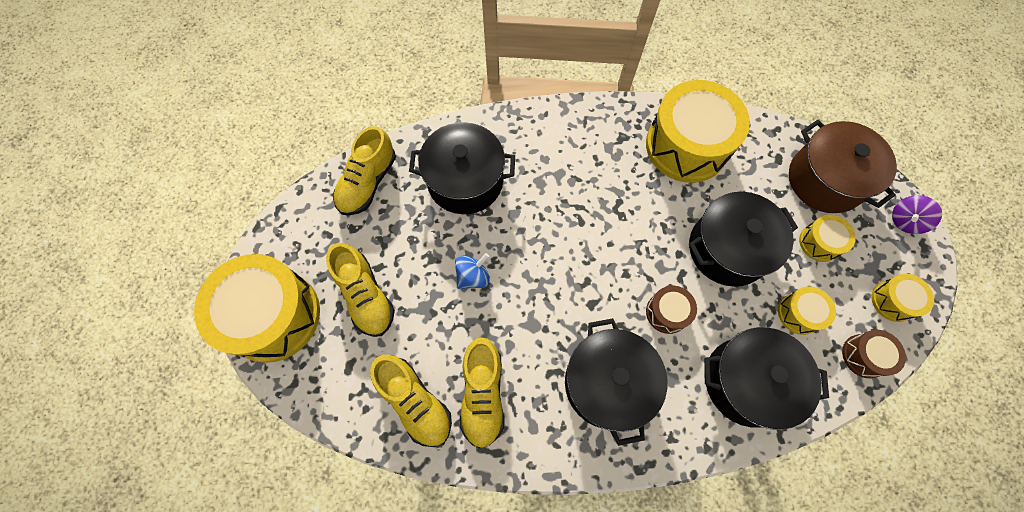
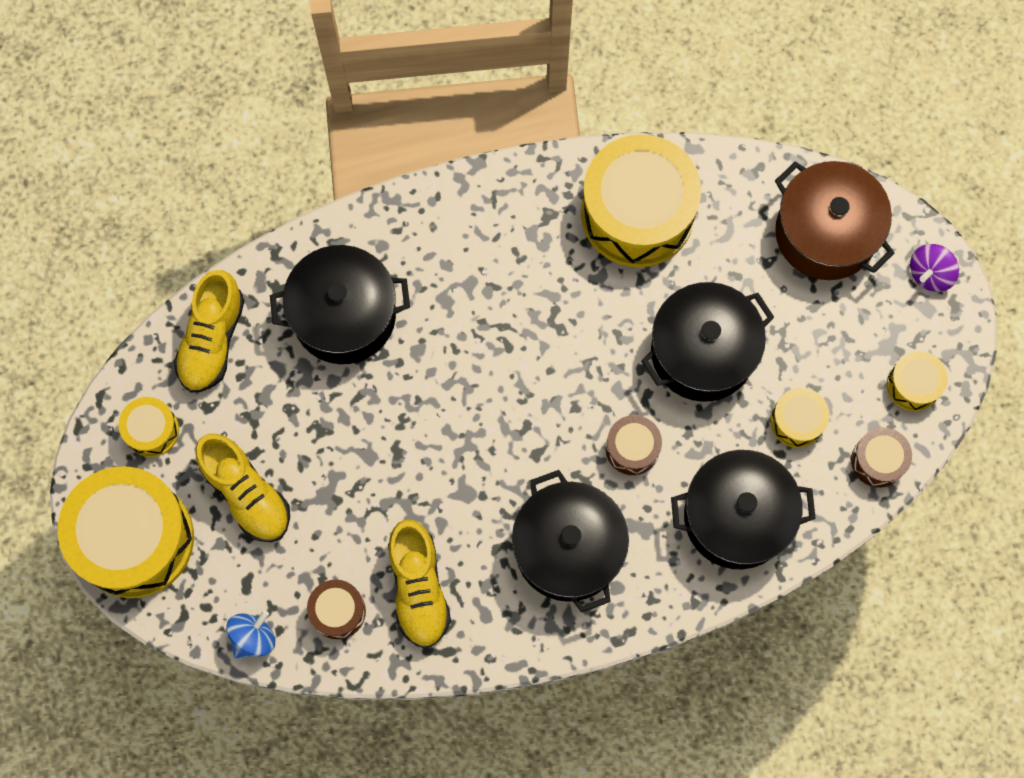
camera: 10 degrees left, 5 degrees up
(415, 402) = (338, 611): yellow shoe -> brown drum
(473, 276) = (379, 445): blue spinning top -> blue spinning top (253, 637)
(819, 242) = (820, 323): yellow drum -> yellow drum (152, 430)

